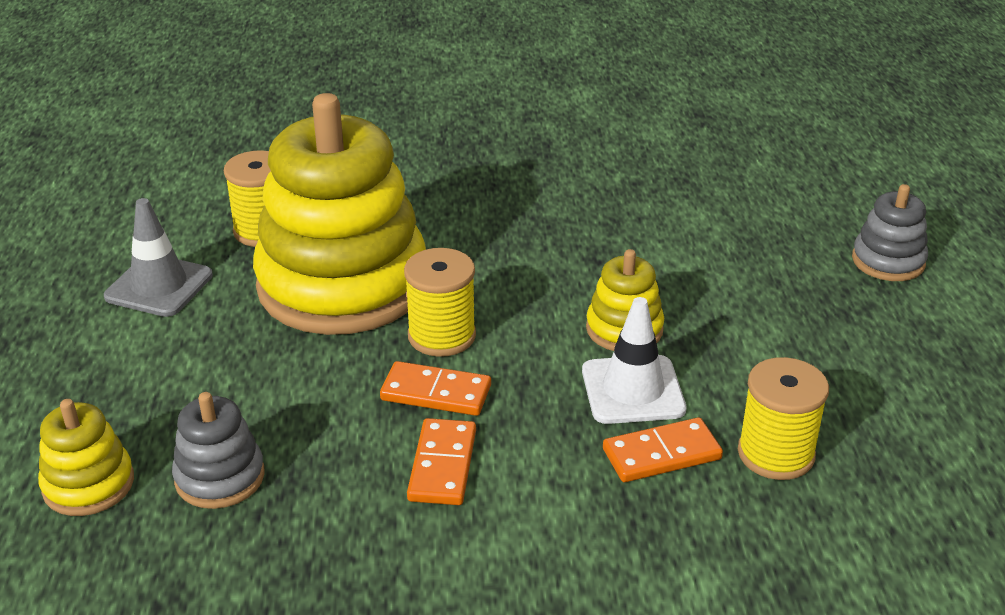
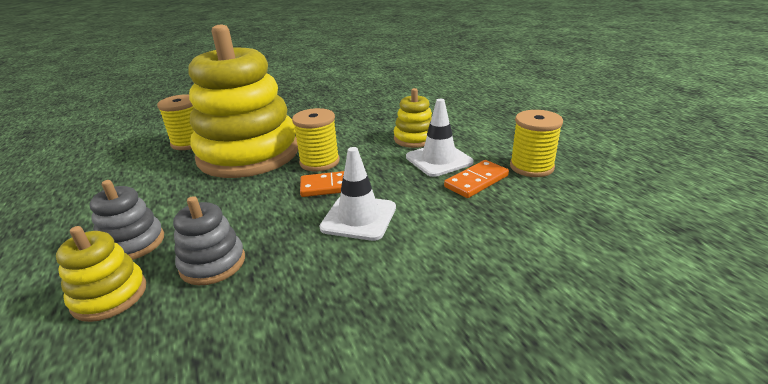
camera: 20 degrees left, 5 degrees down
(159, 286) = (130, 178): grey traffic cone -> none
(442, 465) = (359, 218): orange domino -> white traffic cone
(888, 261) = (510, 93): grey stacking toy -> grey stacking toy (133, 243)

